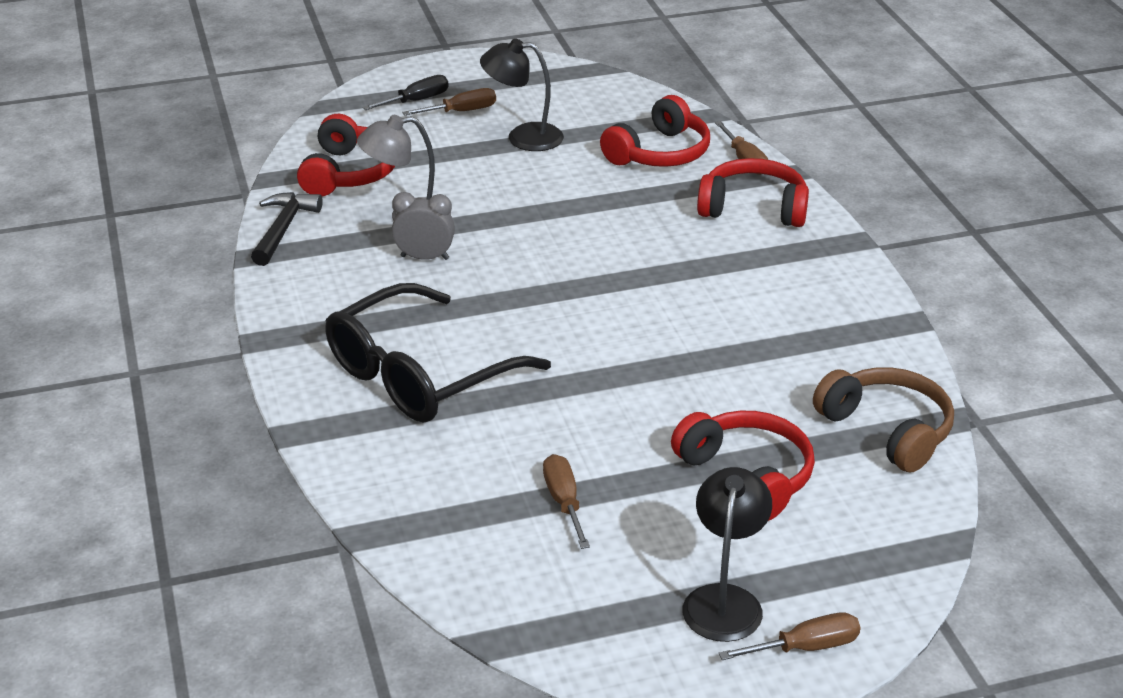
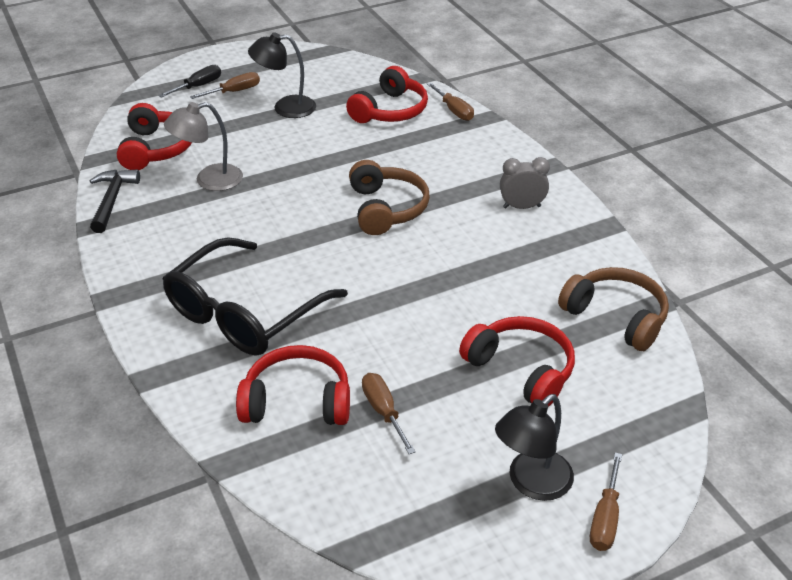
camera: 10 degrees left, 5 degrees up
(425, 258) = (229, 212): grey clock -> grey clock (522, 207)
(625, 273) = (386, 209): none -> brown headphones
(724, 600) = (531, 483): black lamp -> black lamp turned 135 degrees counterclockwise
(753, 208) = (470, 147): red headphones -> red headphones (297, 401)
(805, 648) = (605, 518): brown screwdriver -> brown screwdriver turned 135 degrees clockwise

